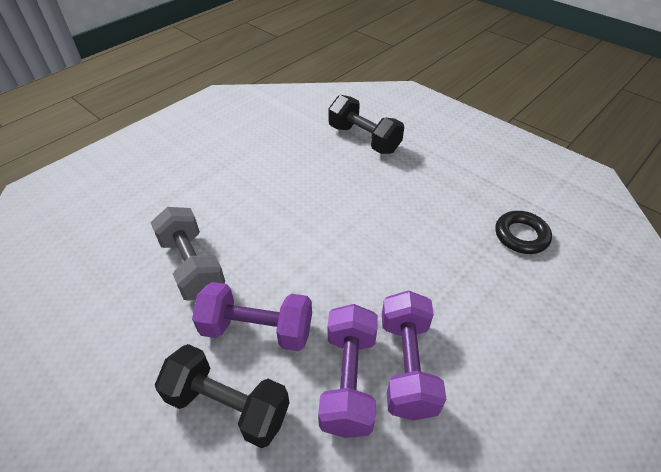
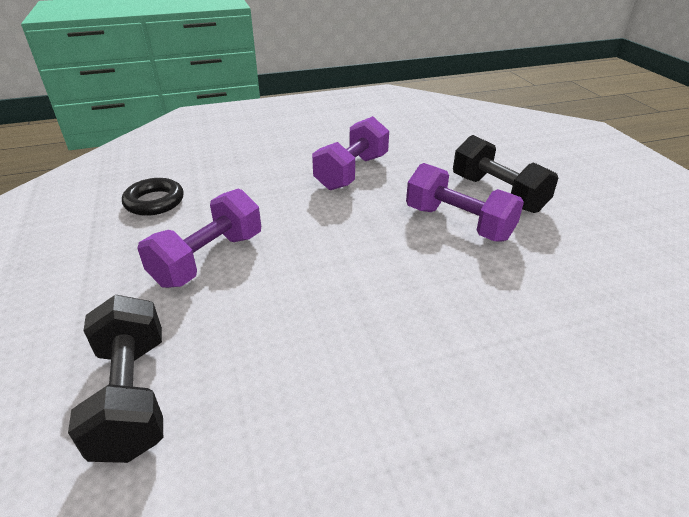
camera: 150 degrees left, 10 degrees down
(192, 266) = (517, 297): grey dumbbell -> none
(348, 380) = (400, 178): purple dumbbell -> purple dumbbell (208, 259)

